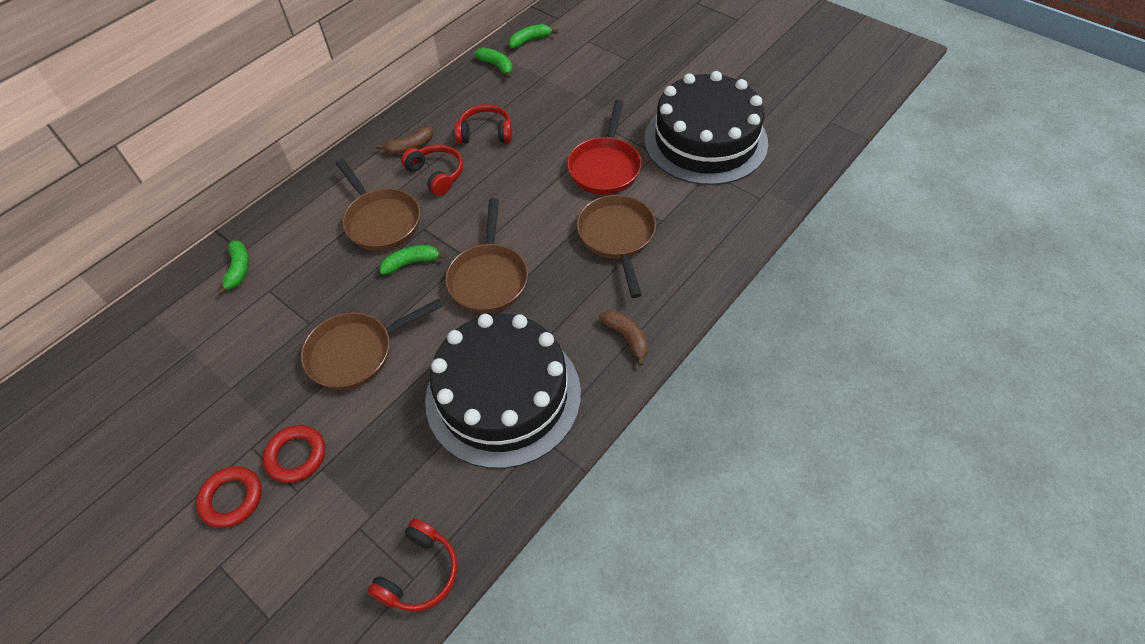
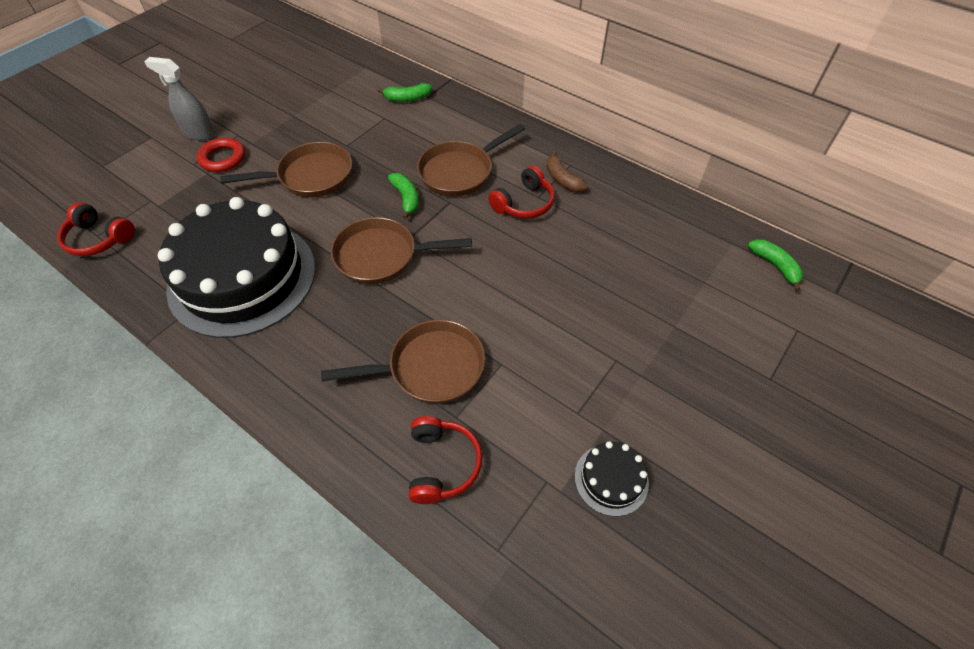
camera: 85 degrees right, 0 degrees up
(232, 498) = (199, 133): red ring -> grey spray bottle
(356, 353) = (311, 177): brown pan -> brown pan turned 105 degrees clockwise
(485, 133) = (592, 236): red headphones -> red headphones (442, 464)
(497, 66) = (713, 237): green banana -> none
(605, 167) = (547, 354): red pan -> none
(627, 337) = (287, 378): brown banana -> none
(705, 141) = (611, 479): black cake -> black cake, size x0.41

